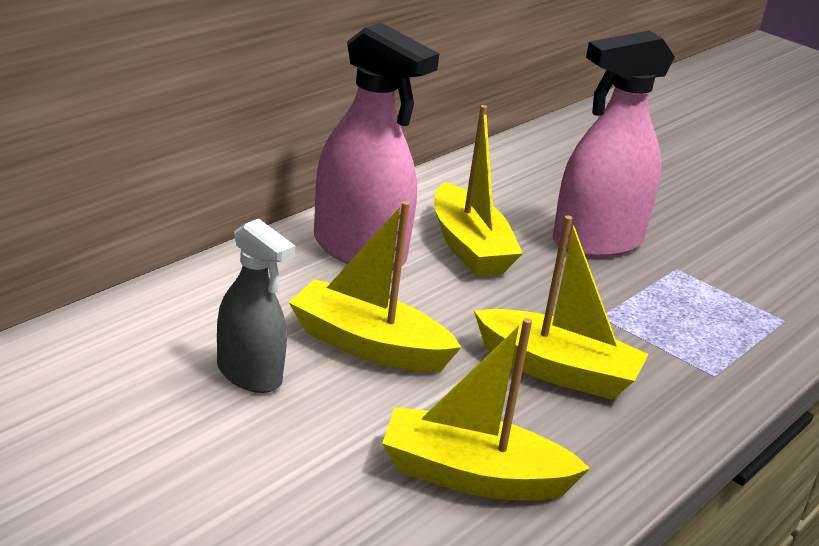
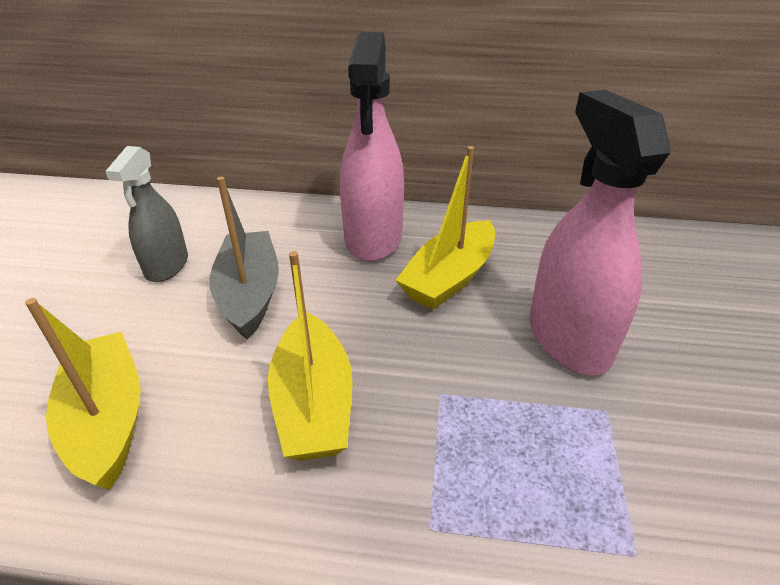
camera: 60 degrees right, 10 degrees up
(368, 345) = (249, 294): yellow boat -> grey boat
(597, 242) = (568, 338): pink spray bottle -> pink spray bottle turned 45 degrees clockwise

